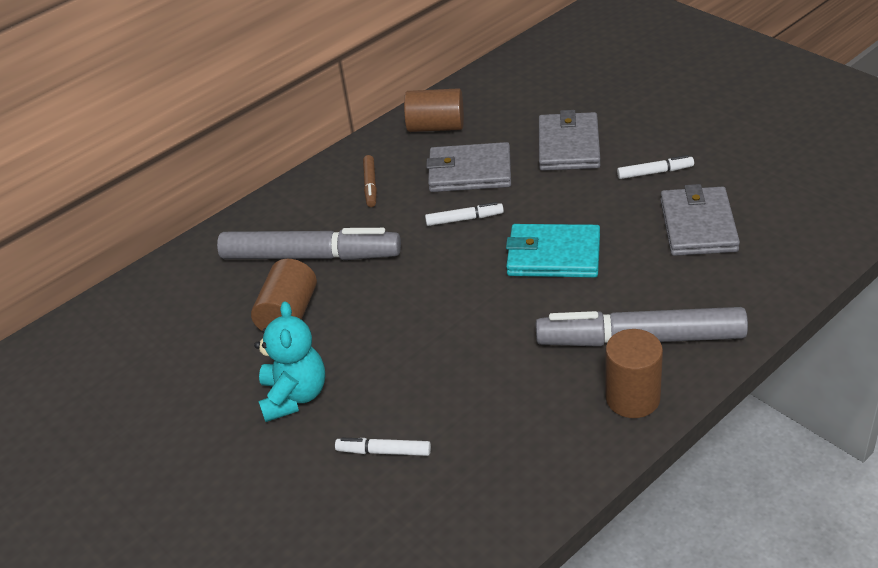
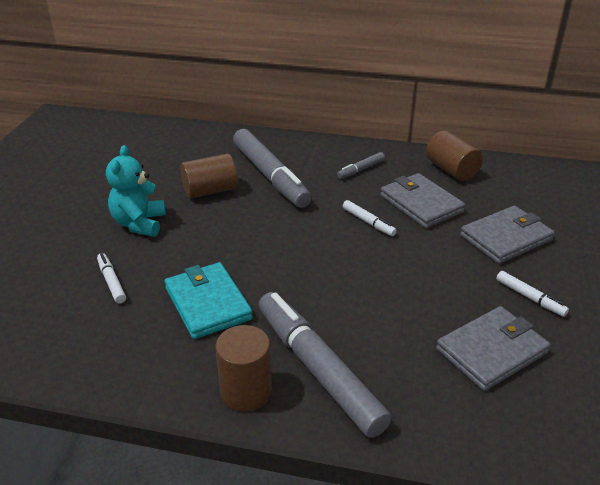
camera: 50 degrees right, 5 degrees down
(294, 396) = (139, 223): turquoise teddy bear -> turquoise teddy bear turned 135 degrees clockwise
(370, 185) = (360, 169): brown marker -> grey marker
(553, 255) = (371, 281): turquoise wallet -> turquoise wallet (207, 303)

